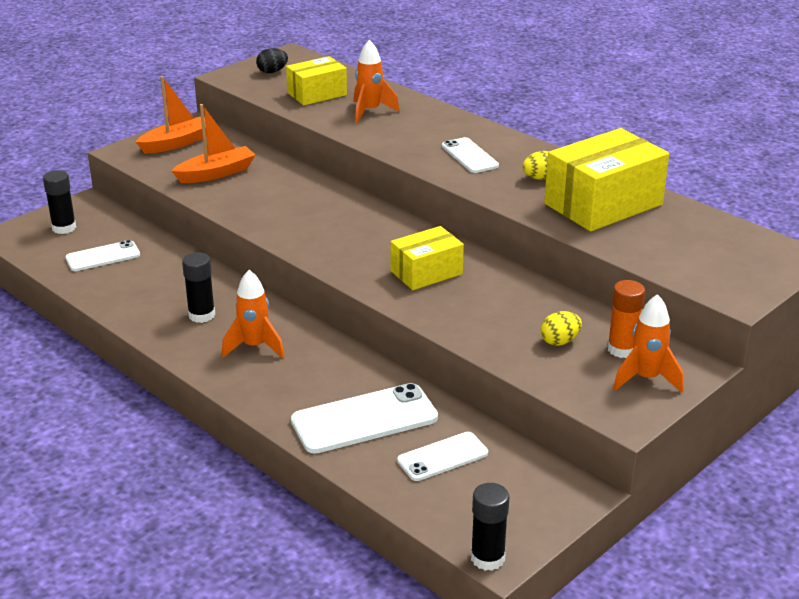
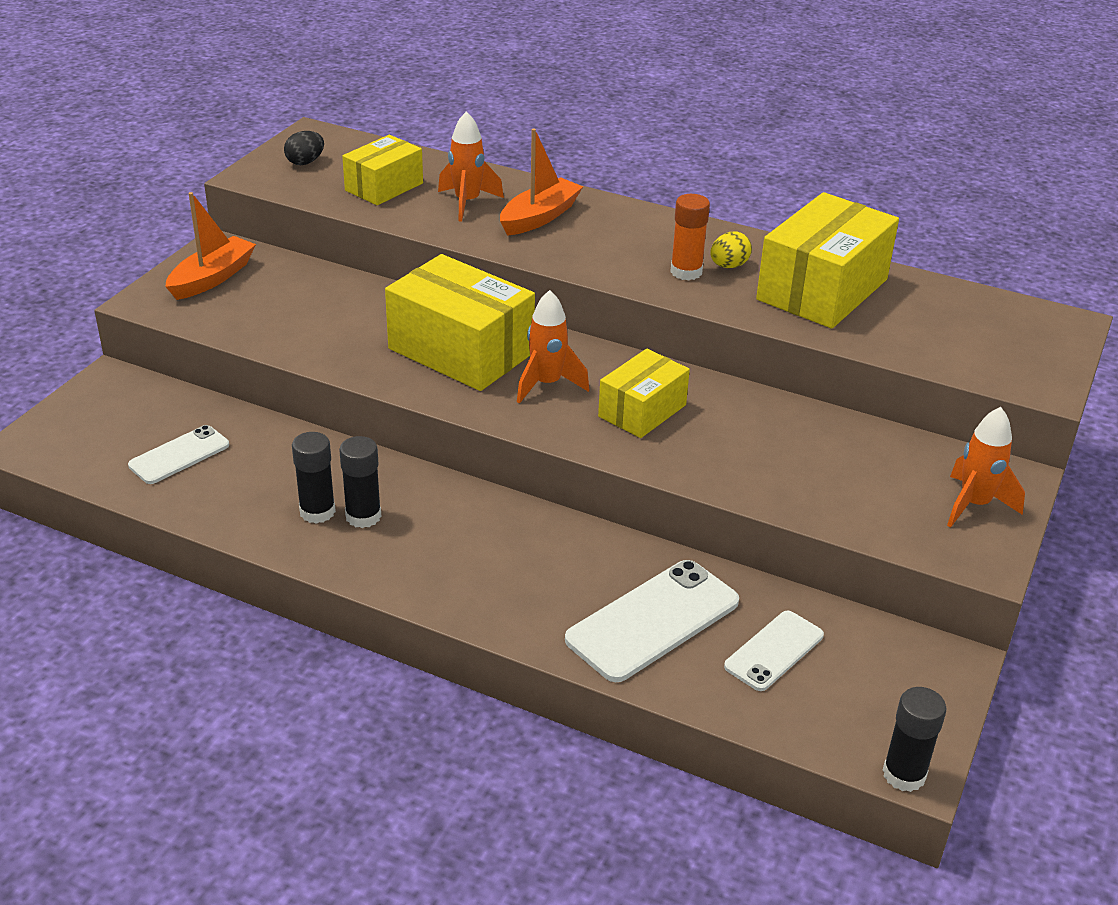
camera: 20 degrees left, 5 degrees up
(64, 228) = (99, 422): black glue stick -> black glue stick (317, 512)
(216, 173) = (292, 314): orange boat -> orange boat (539, 217)
(254, 347) = (458, 548): orange rocket -> orange rocket (547, 384)
(319, 213) = (461, 351): none -> yellow box
(469, 156) = (628, 248): white phone -> none
(559, 341) = (851, 475): yellow egg -> none
(622, 349) = (925, 471): orange glue stick -> orange glue stick (686, 272)

